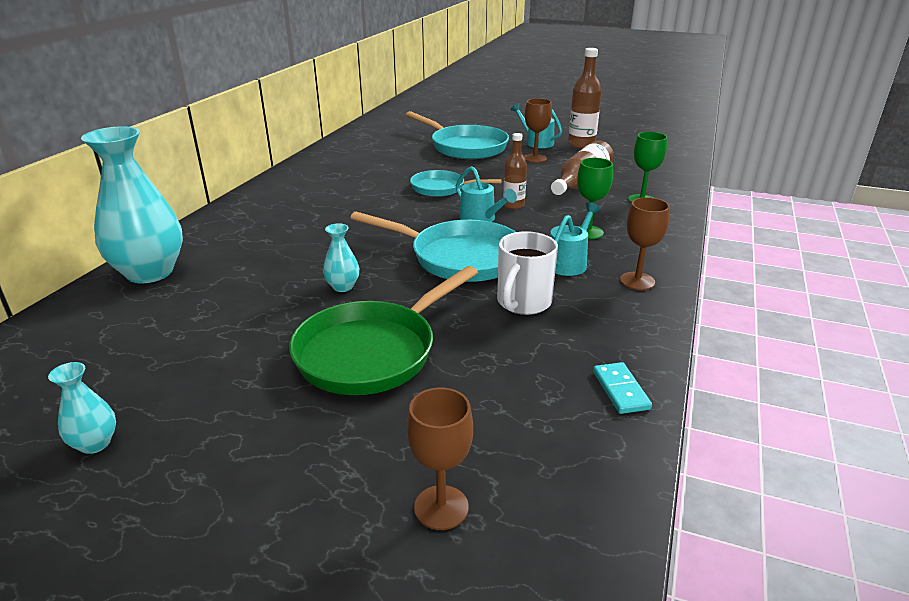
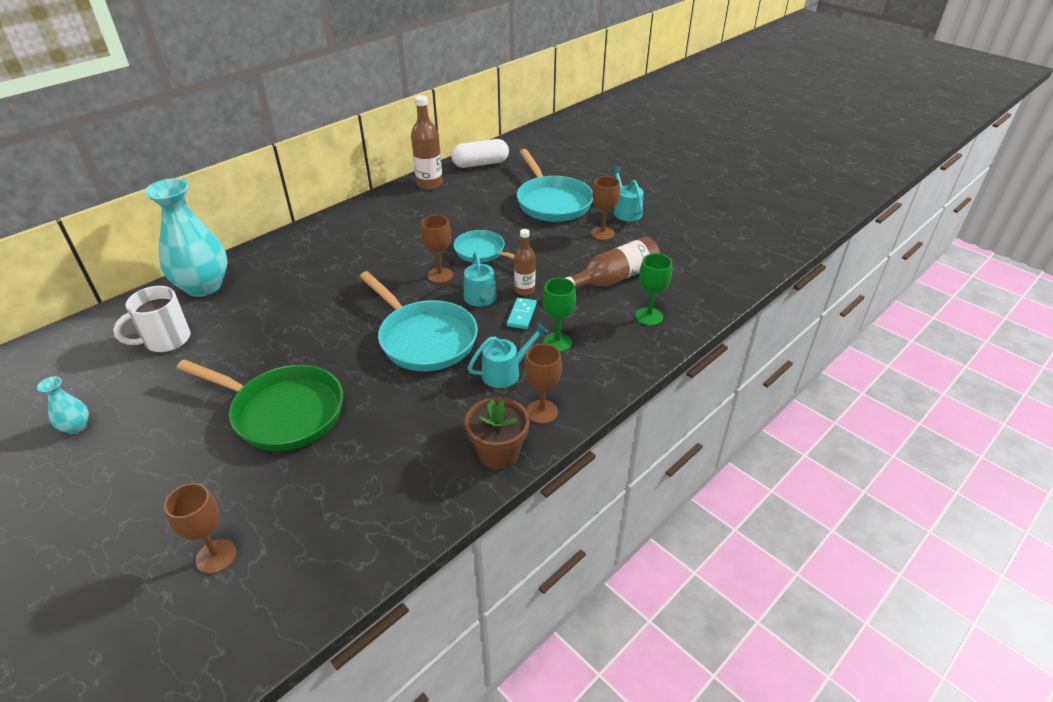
camera: 25 degrees right, 10 degrees up
(343, 287) = (314, 342): turquoise vase -> none
(367, 134) = (480, 164): none -> white capsule
(372, 352) = (283, 412): green pan -> green pan turned 135 degrees counterclockwise
(419, 211) = (440, 275): none -> brown goblet
(523, 303) = (428, 403): white mug -> white mug (166, 340)
(581, 145) = (667, 225): brown bottle -> brown bottle (429, 184)
(620, 390) = (416, 513): turquoise domino -> turquoise domino (522, 315)
(637, 320) = (498, 453): none -> brown flower pot

